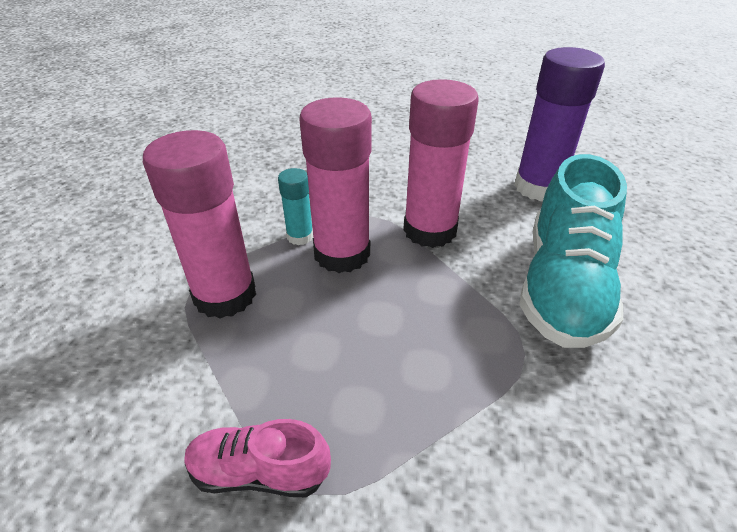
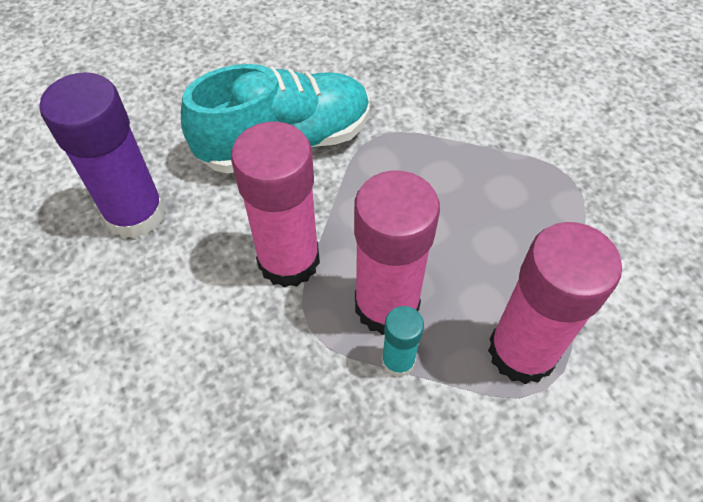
camera: 130 degrees left, 15 degrees up
(259, 472) = (590, 206): pink shoe -> none

